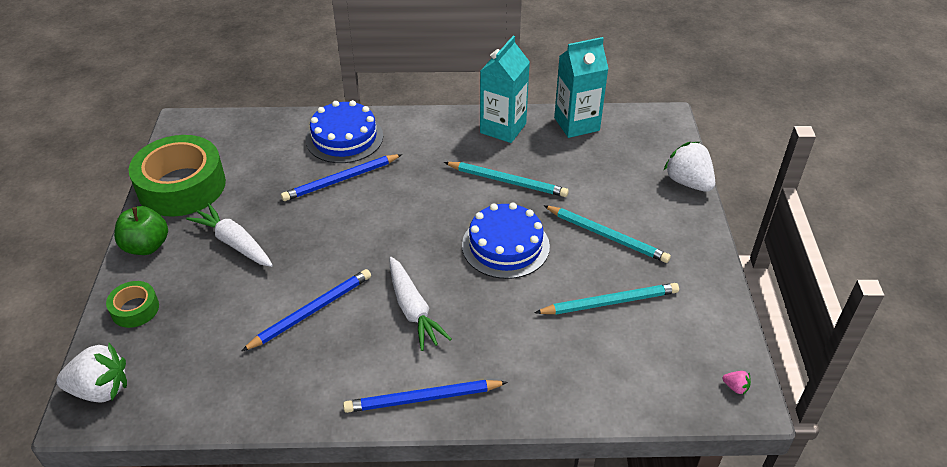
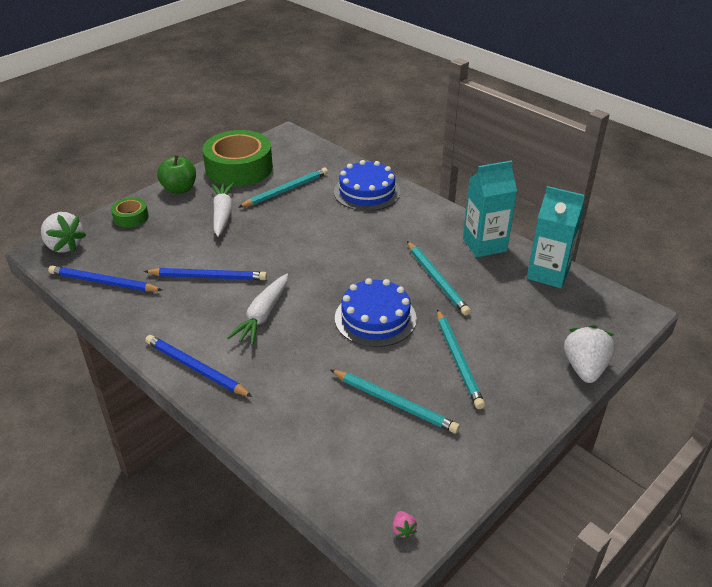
camera: 45 degrees right, 5 degrees down
(264, 181) = (286, 190): none -> turquoise pencil
(341, 180) = (329, 215): blue pencil -> blue pencil (103, 282)

